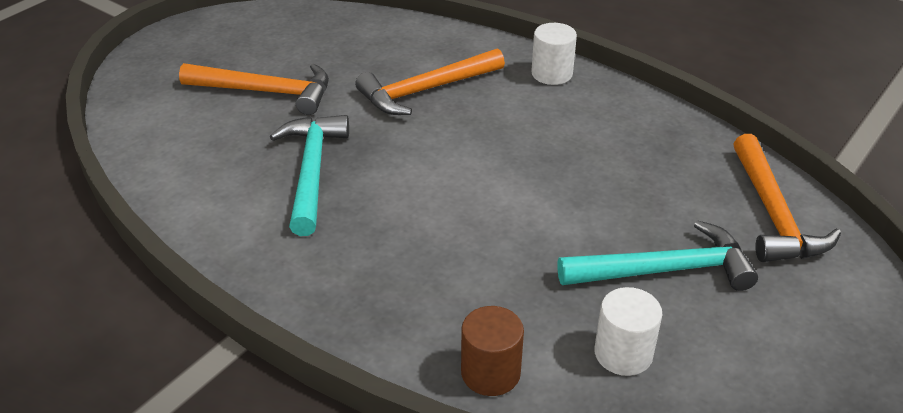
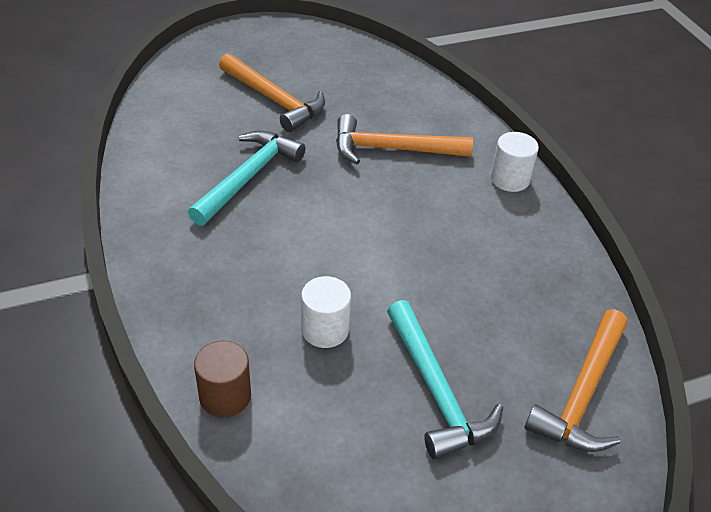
camera: 30 degrees right, 5 degrees up
(623, 353) = (335, 438): white cylinder -> white cylinder (325, 329)
(664, 270) = (436, 390): turquoise hammer -> turquoise hammer turned 45 degrees clockwise

